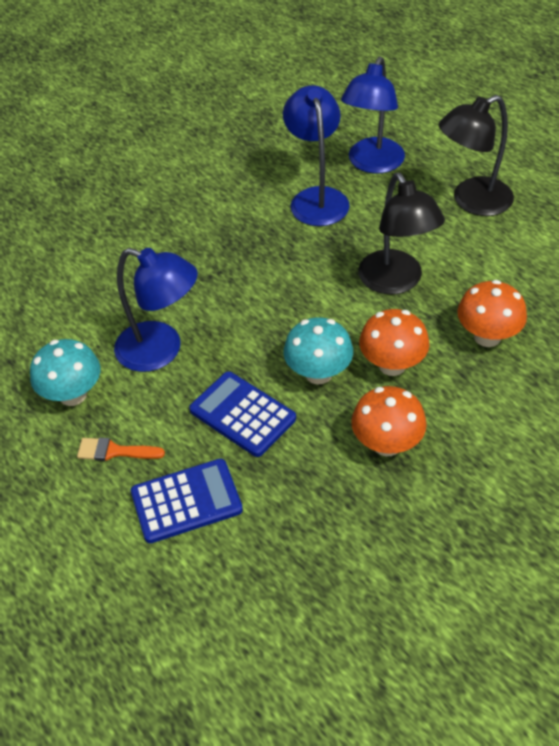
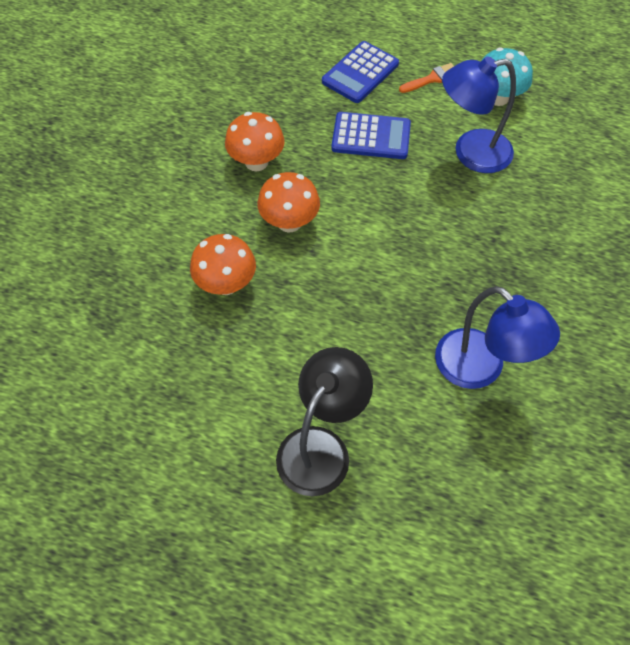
camera: 145 degrees right, 10 degrees up
(318, 373) = (341, 189): turquoise mushroom -> none
(372, 164) = (462, 452): blue lamp -> none
(396, 282) = (335, 303): black lamp -> none

